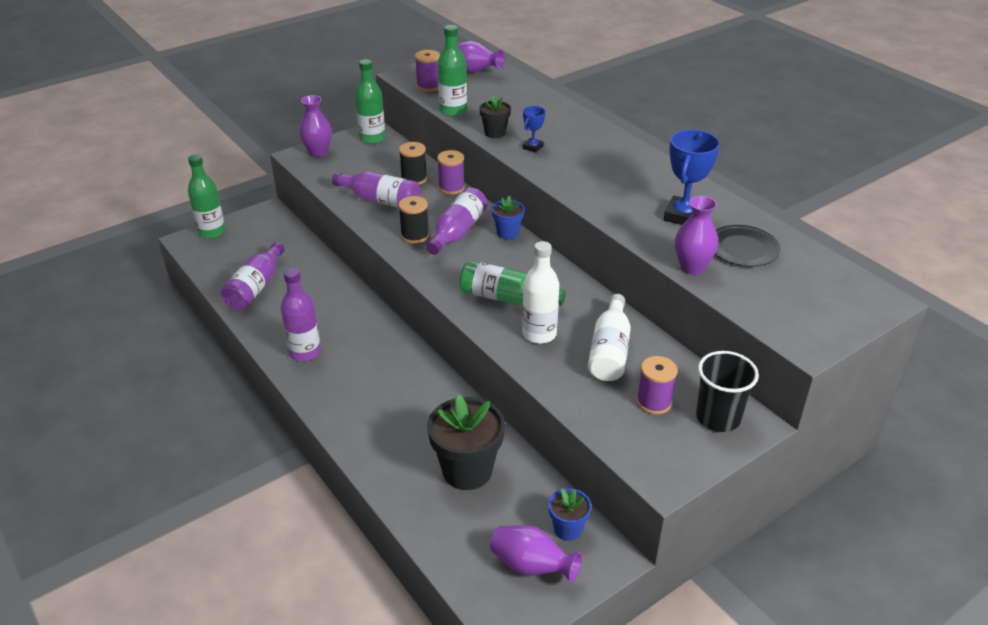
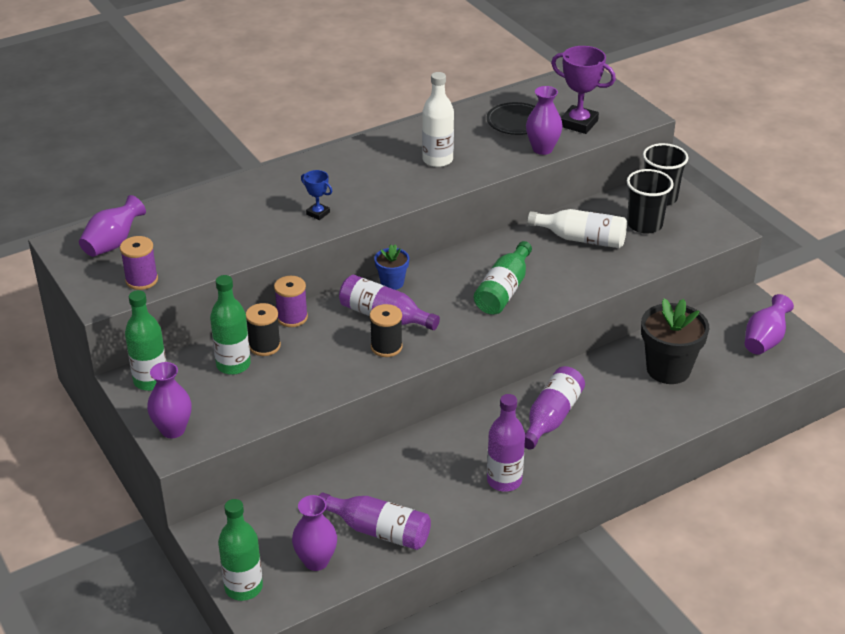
camera: 85 degrees left, 0 degrees up
(230, 260) = (316, 561): none -> purple vase
(381, 200) = (308, 372): purple bottle -> purple bottle (551, 417)
(453, 111) = (216, 263): green bottle -> green bottle (233, 365)
(495, 133) = (279, 236): black flower pot -> none
(539, 334) = (558, 275): white bottle -> white bottle (437, 160)
(568, 529) = (726, 319): blue flower pot -> none
(654, 402) = (644, 224): purple spool -> black cup
(683, 216) = (463, 142): blue trophy -> none
(761, 293) = (578, 123): none -> purple trophy

